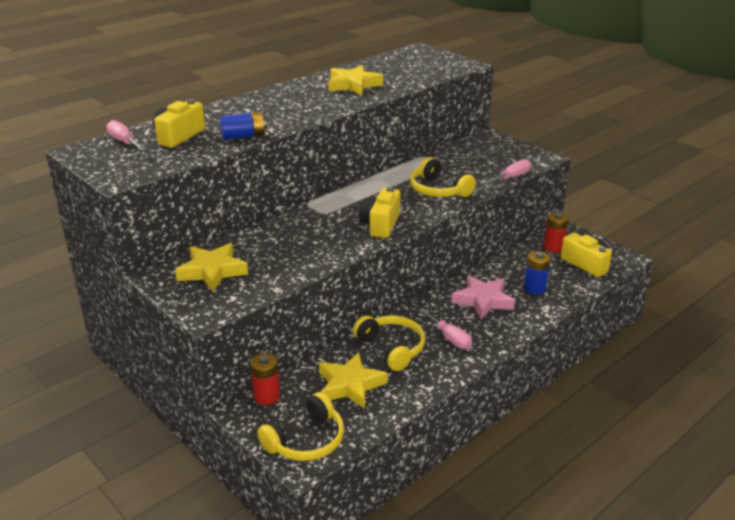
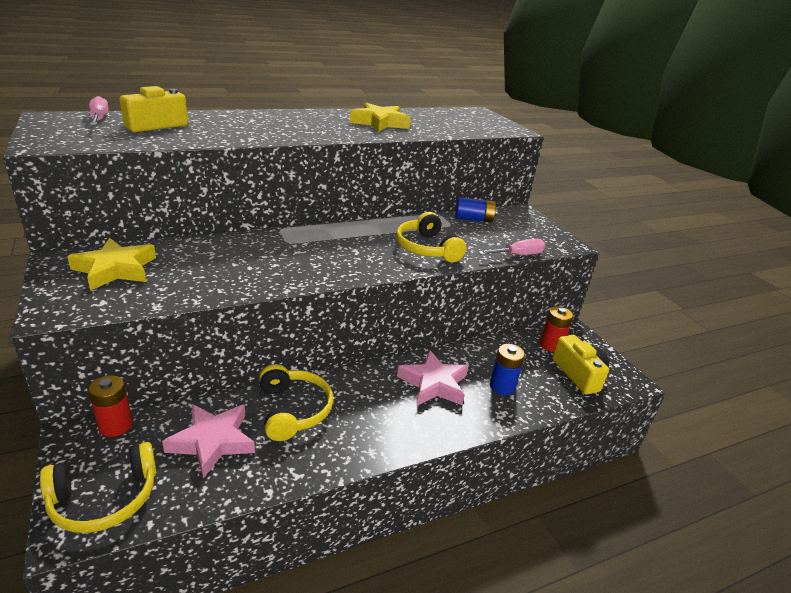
camera: 15 degrees right, 0 degrees up
(243, 136) = (215, 138): blue battery -> blue battery (473, 219)
(350, 385) = (212, 442): yellow star -> pink star
(380, 224) = (334, 267): yellow camera -> none
(449, 338) = (366, 417): pink screwdriver -> none

